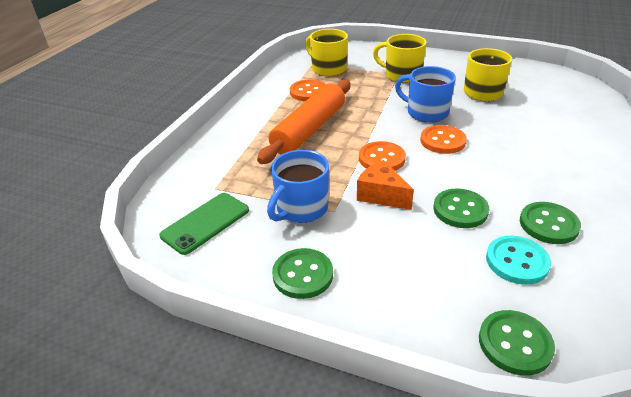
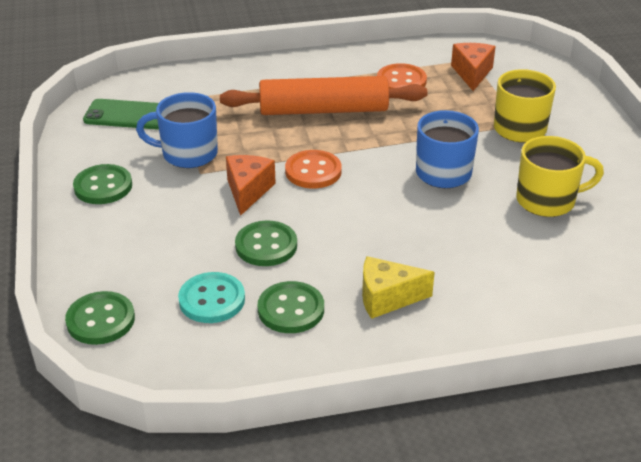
camera: 55 degrees right, 0 degrees up
(328, 69) = (472, 73): yellow mug -> orange cheese
(442, 141) = (390, 200): orange button -> none
(554, 178) = (387, 298): none -> yellow cheese

